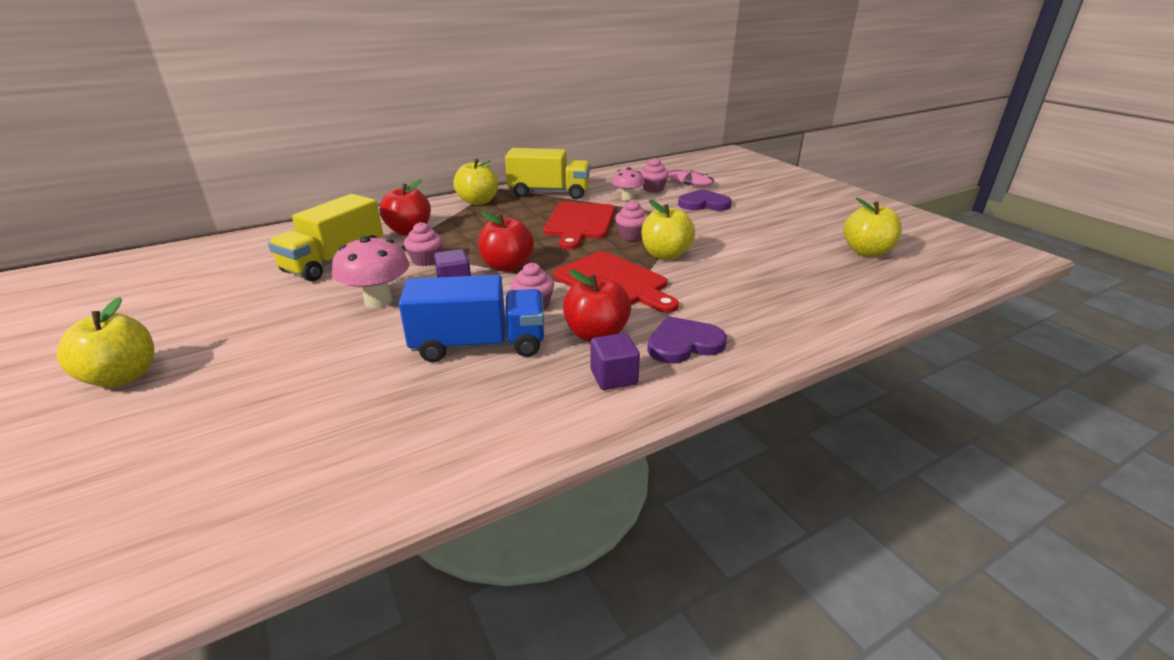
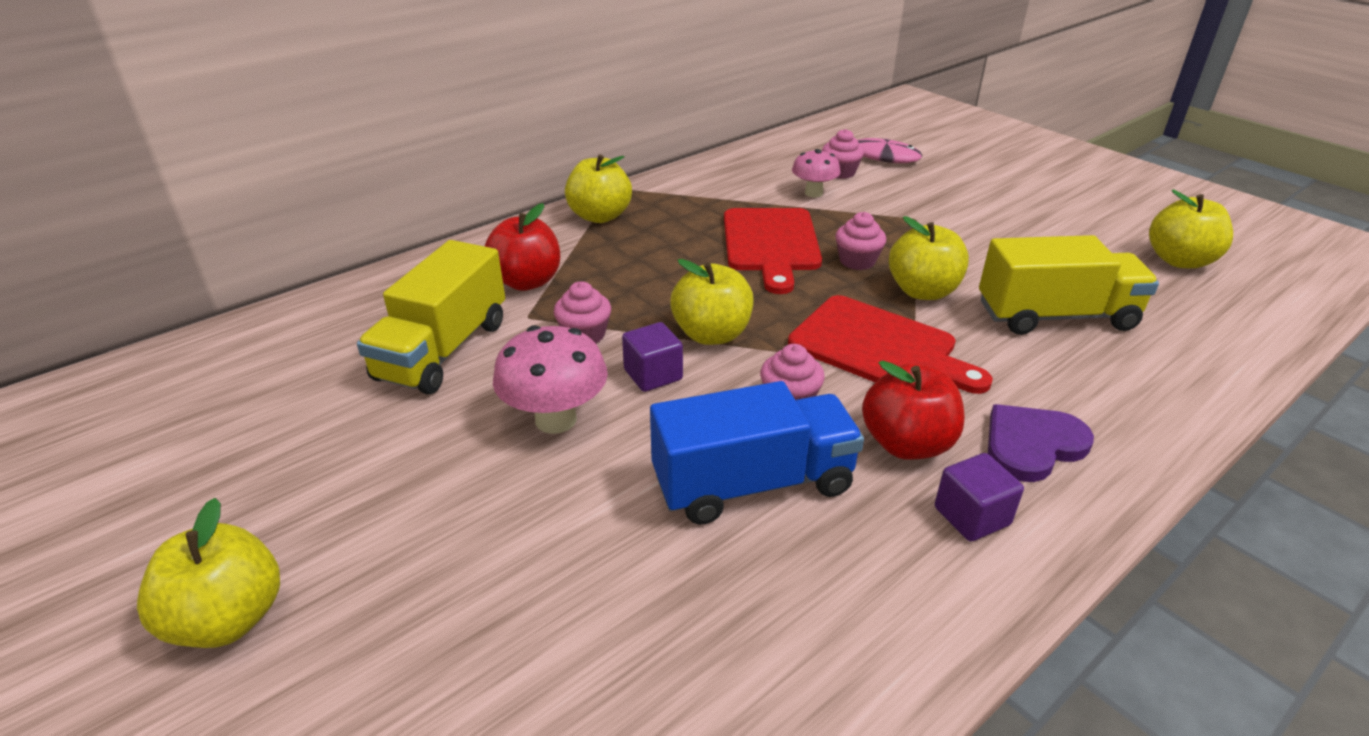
camera: 10 degrees left, 5 degrees up
(507, 266) = (711, 334): red apple -> yellow apple
(549, 193) = (696, 192): yellow truck -> yellow truck (1055, 316)
(703, 204) = (924, 194): purple heart -> none

